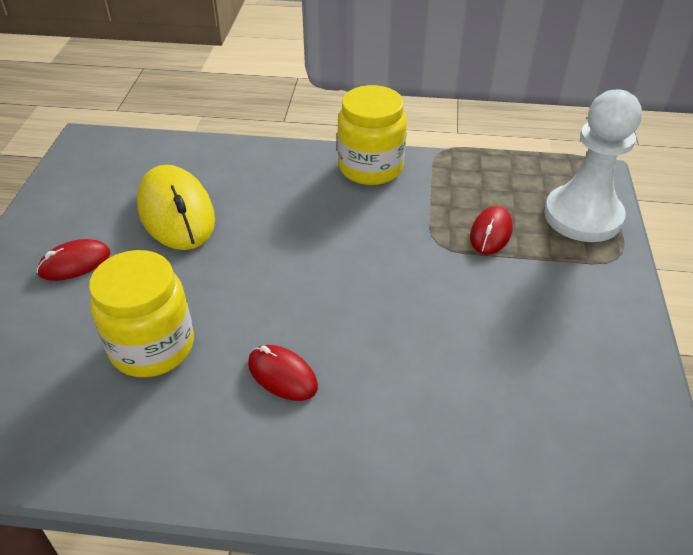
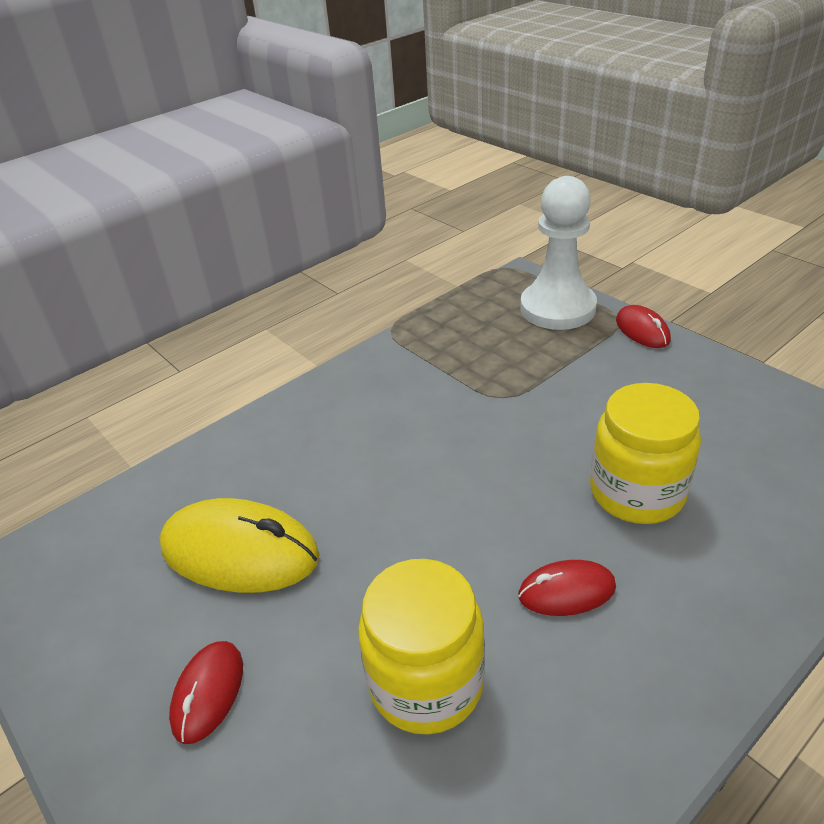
camera: 45 degrees left, 5 degrees down
(370, 167) = (357, 380): yellow jar -> yellow jar (636, 492)
(491, 233) = (523, 362): red mouse -> red mouse (642, 330)

